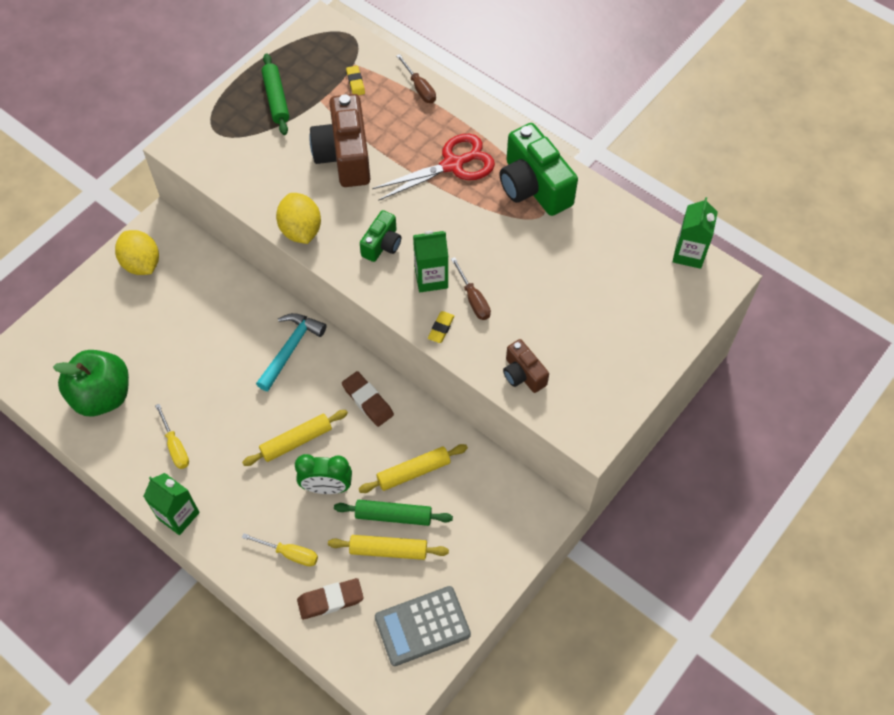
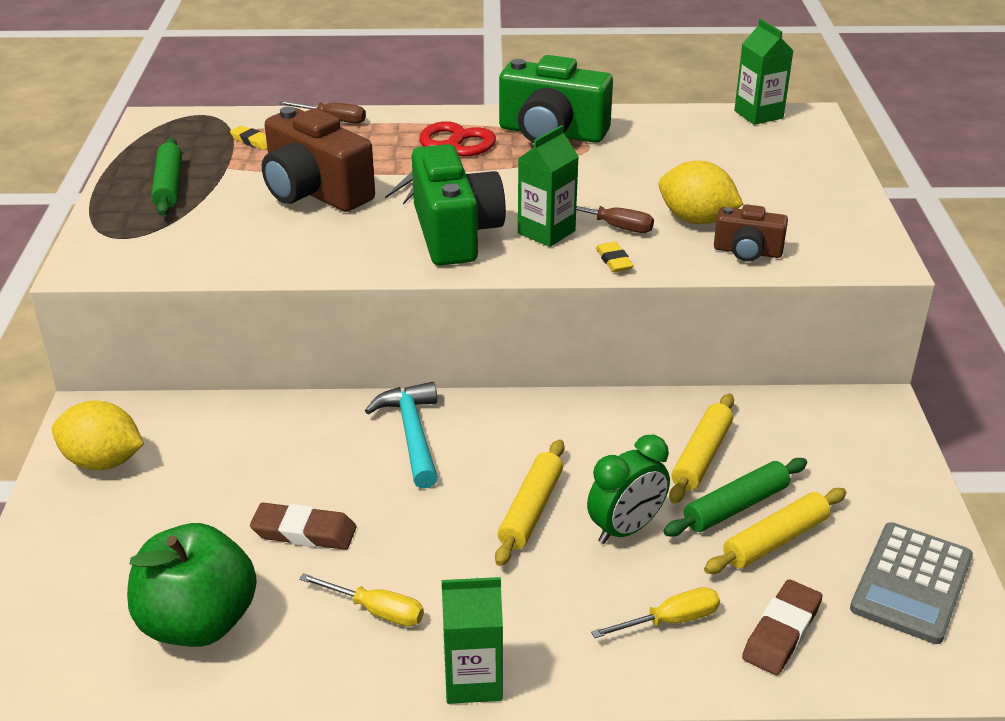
camera: 40 degrees left, 25 degrees down
(276, 99) = (169, 185): green rolling pin -> green rolling pin turned 45 degrees clockwise
(301, 230) = (342, 263): yellow lemon -> yellow lemon (696, 220)
(368, 401) = (565, 427): brown eraser -> brown eraser (304, 532)
(382, 245) = (455, 233): green camera -> green camera, size x1.86

